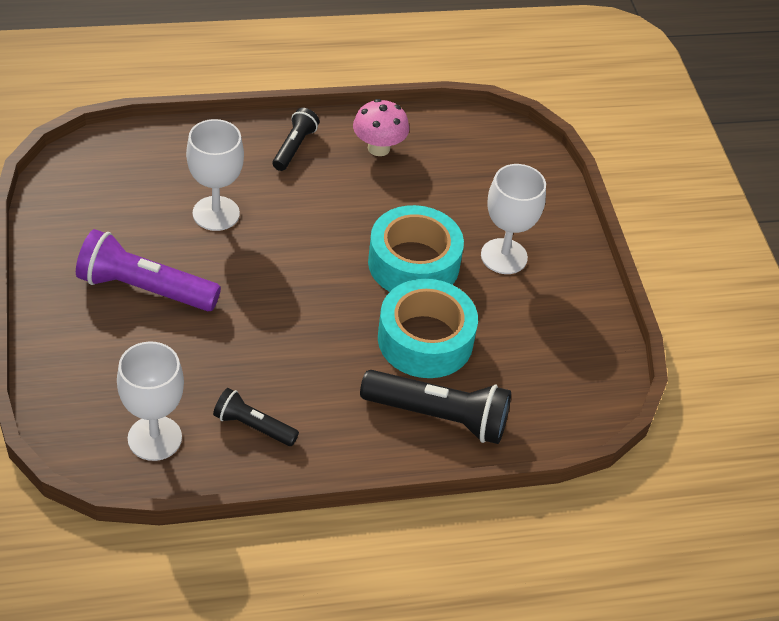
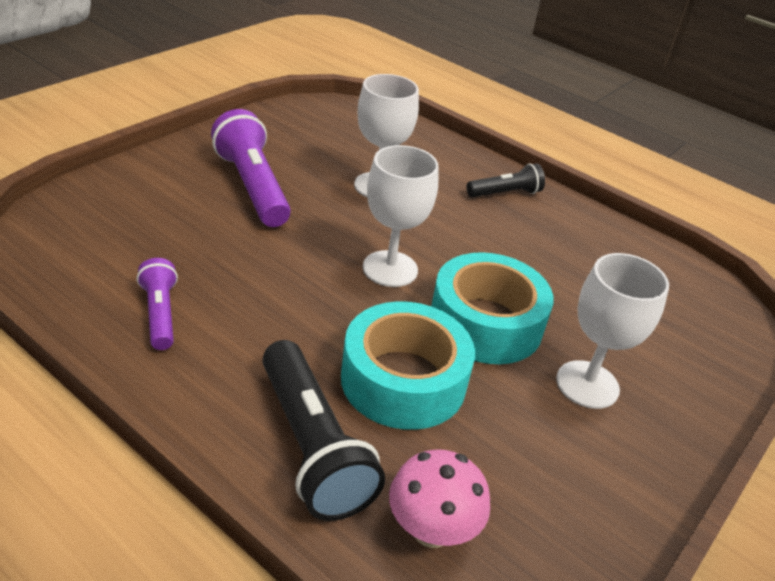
camera: 50 degrees right, 10 degrees down
(154, 438) = (88, 262): white goblet -> white goblet (390, 269)
(253, 426) = (160, 314): black flashlight -> purple flashlight
(378, 148) = (579, 237): pink mushroom -> pink mushroom (431, 530)

